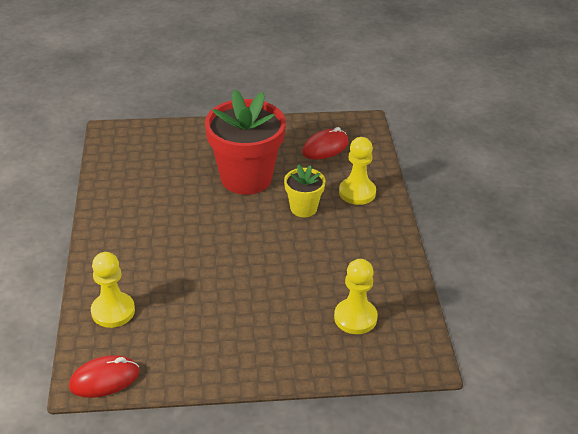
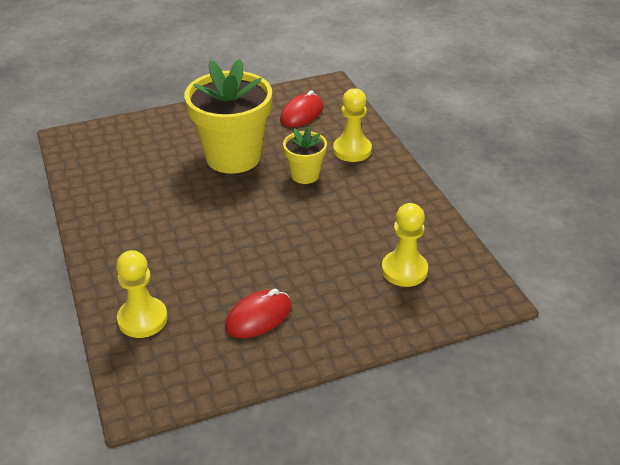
camera: 15 degrees left, 0 degrees up
(104, 379) = (161, 394): red mouse -> red mouse (258, 317)
(246, 178) = (233, 157): red flower pot -> yellow flower pot

